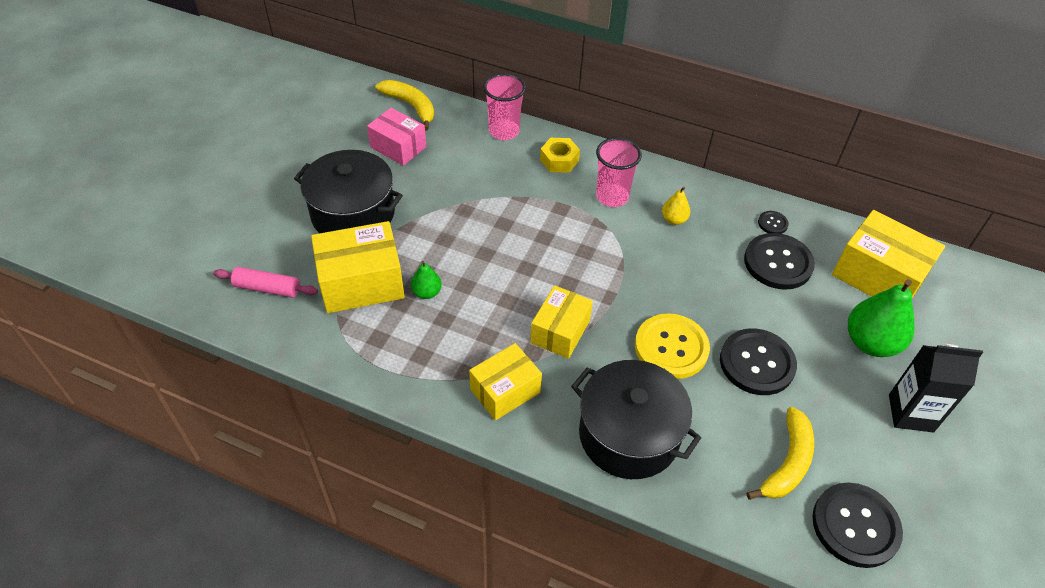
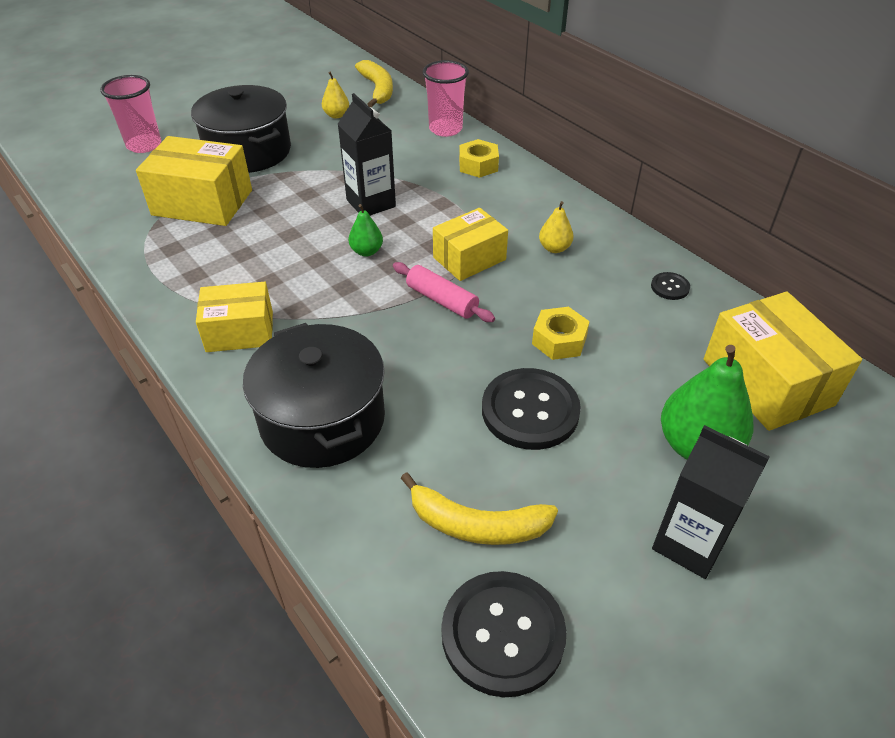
camera: 30 degrees right, 5 degrees down
(267, 288) = (124, 182): pink rolling pin -> pink rolling pin (442, 300)
(398, 147) = (336, 115): pink box -> yellow pear
(427, 292) = (250, 228): green pear -> green pear (366, 251)
(505, 229) = (371, 203): none -> black carton
(560, 331) = (342, 302): yellow box -> yellow box (469, 258)
(612, 197) = (504, 209): pink cup -> pink cup (144, 145)
(671, 347) = (444, 359): yellow button -> none
(734, 298) = (559, 340): none -> yellow nut
(778, 263) = (643, 325): black button -> none
(788, 462) = (477, 525): yellow banana -> yellow banana turned 45 degrees clockwise

